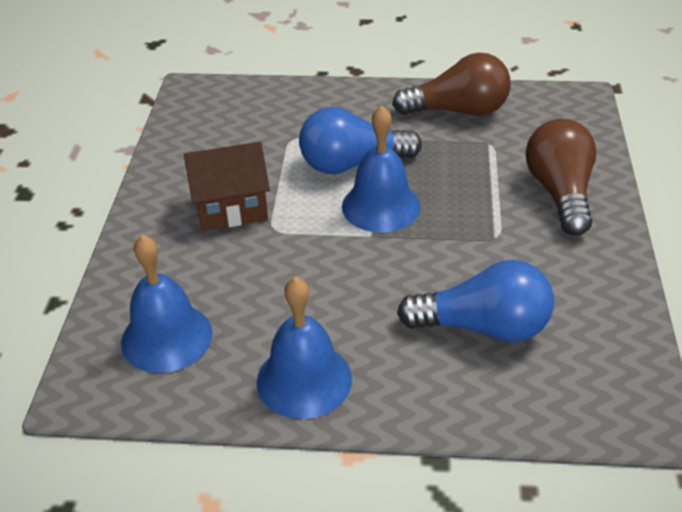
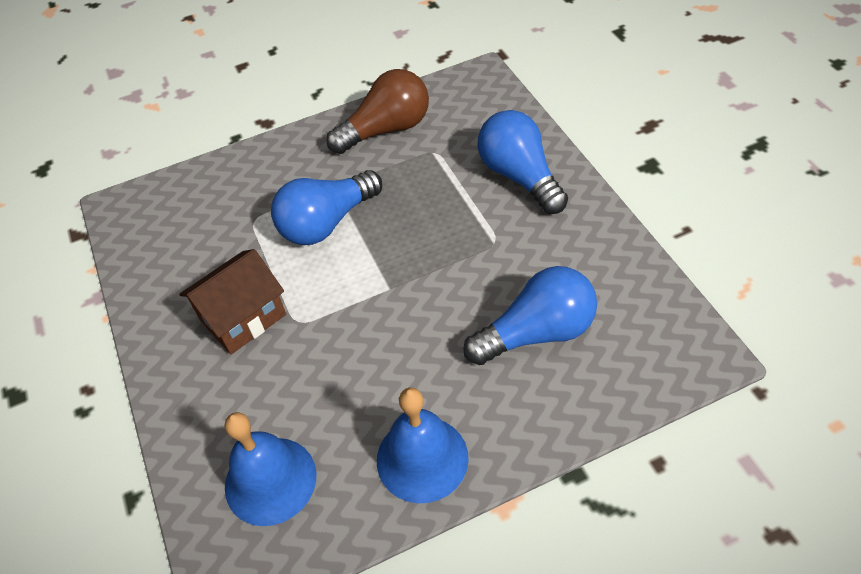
camera: 25 degrees left, 10 degrees up
(381, 206) = (379, 255): blue bell -> none
(560, 193) = (520, 176): brown light bulb -> blue light bulb

